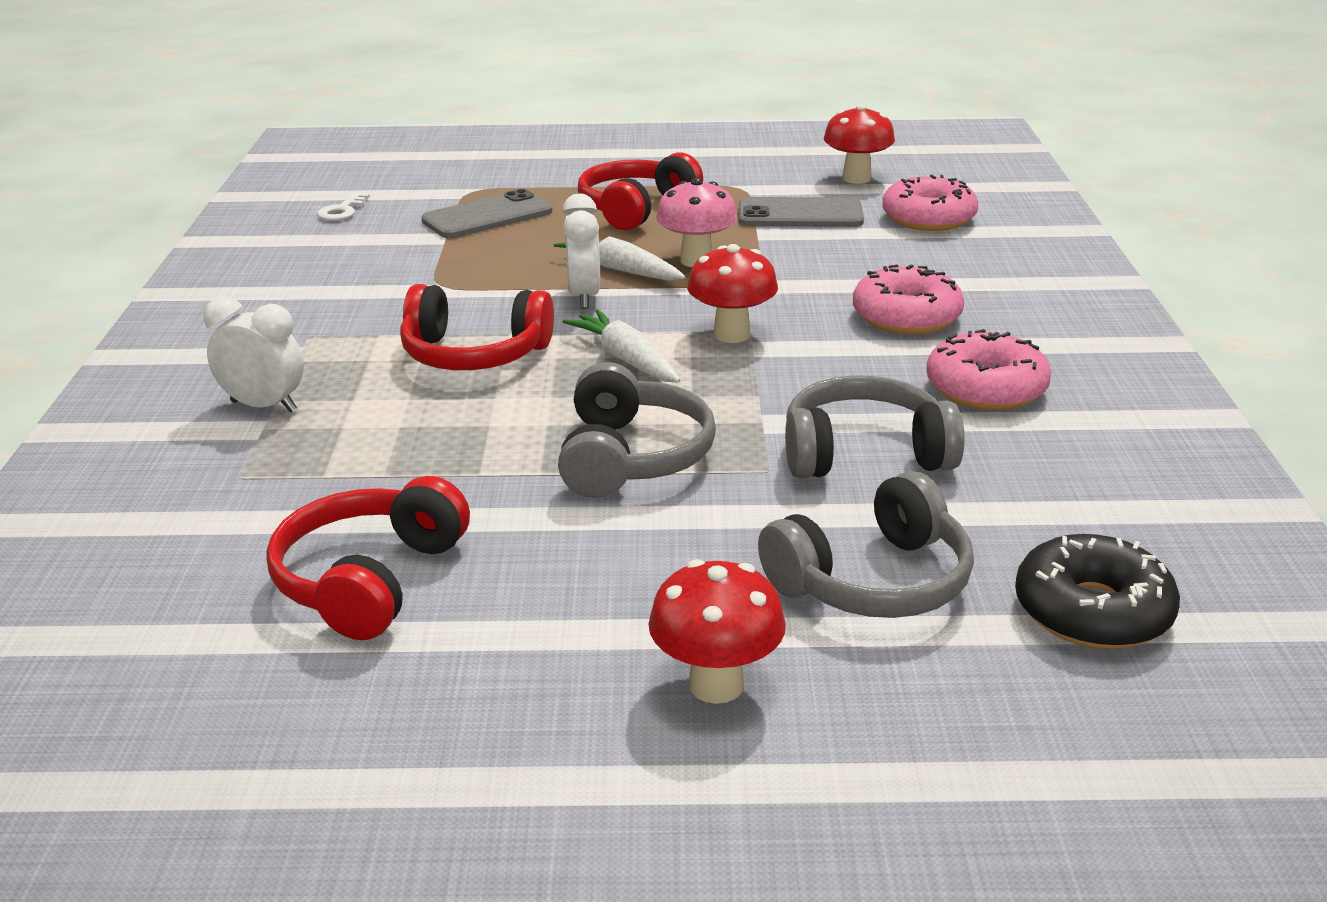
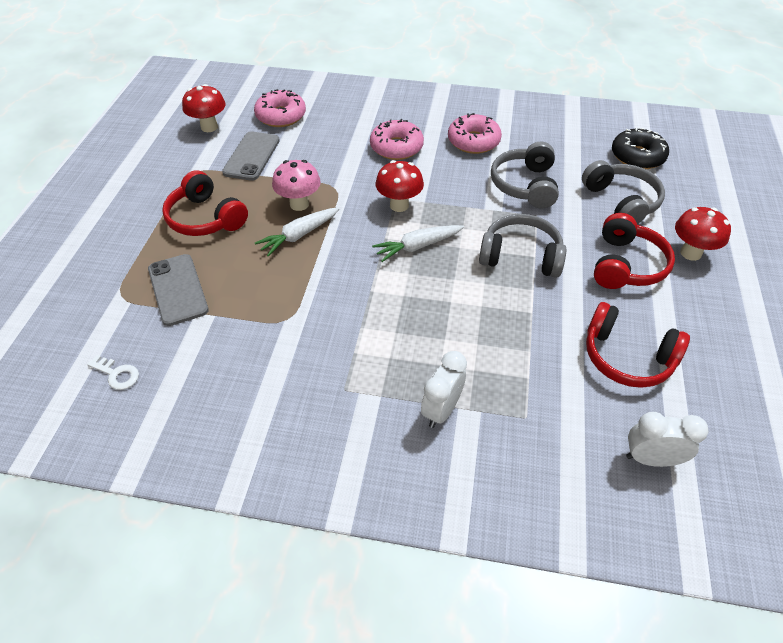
camera: 80 degrees left, 20 degrees up
(474, 354) = (395, 307): red headphones -> red headphones (626, 265)
(584, 297) = (332, 255): white clock -> white clock (651, 459)

